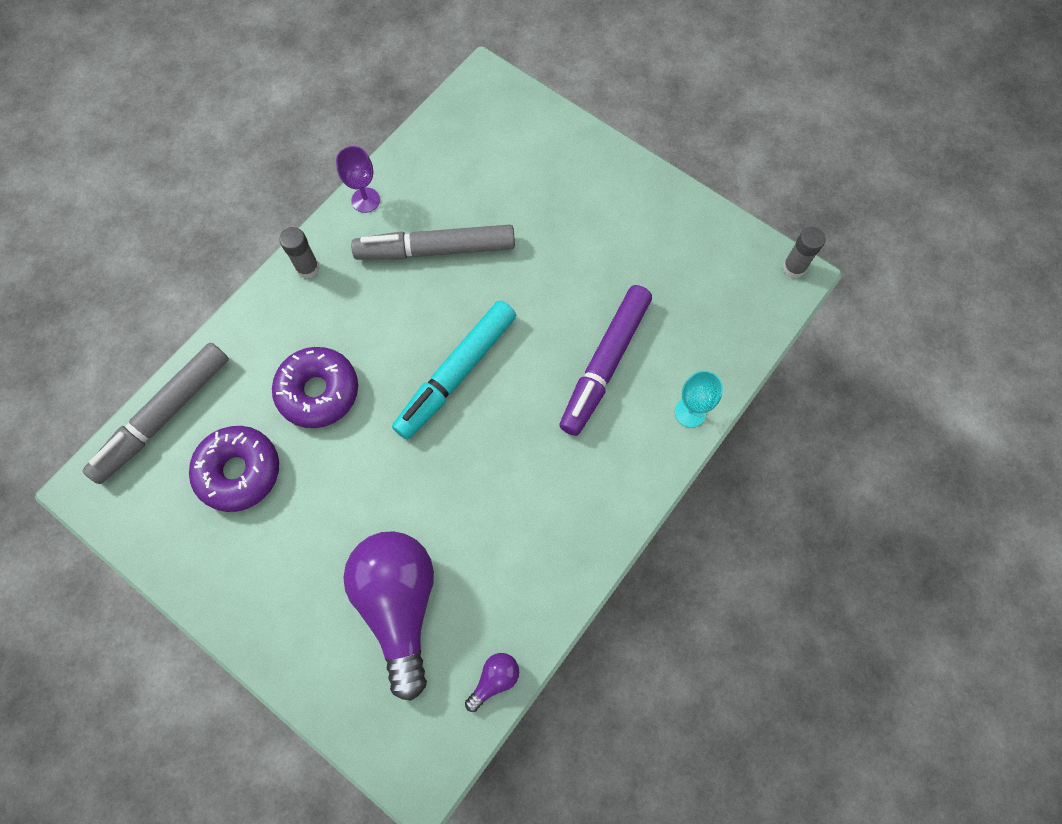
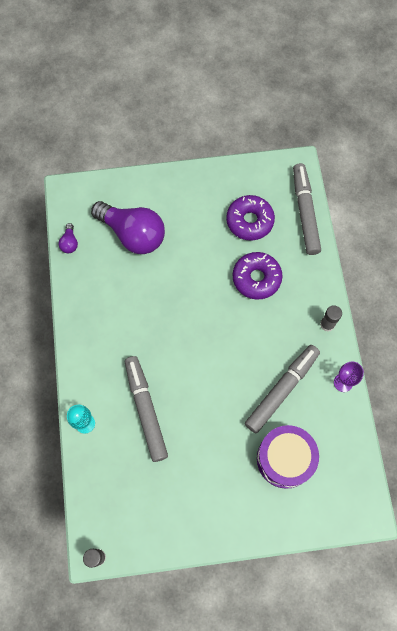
camera: 135 degrees right, 0 degrees up
(456, 373) = (207, 341): turquoise marker -> none
(508, 187) = (285, 459): none -> purple drum
(604, 364) = (146, 409): purple marker -> grey marker

